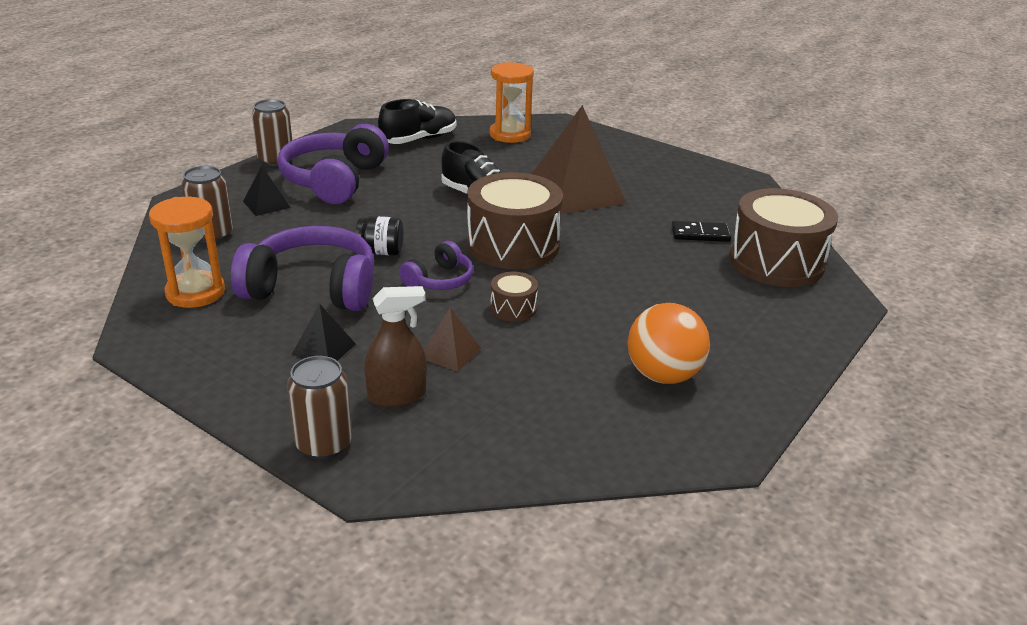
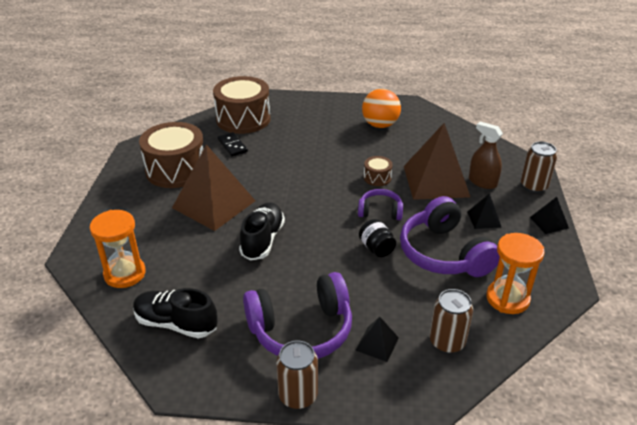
camera: 120 degrees left, 5 degrees up
(239, 402) = (549, 222): none -> black pyramid
(450, 353) = (436, 181): brown pyramid -> brown pyramid, size x2.23
(513, 245) = (312, 202): brown drum -> brown drum (176, 170)

